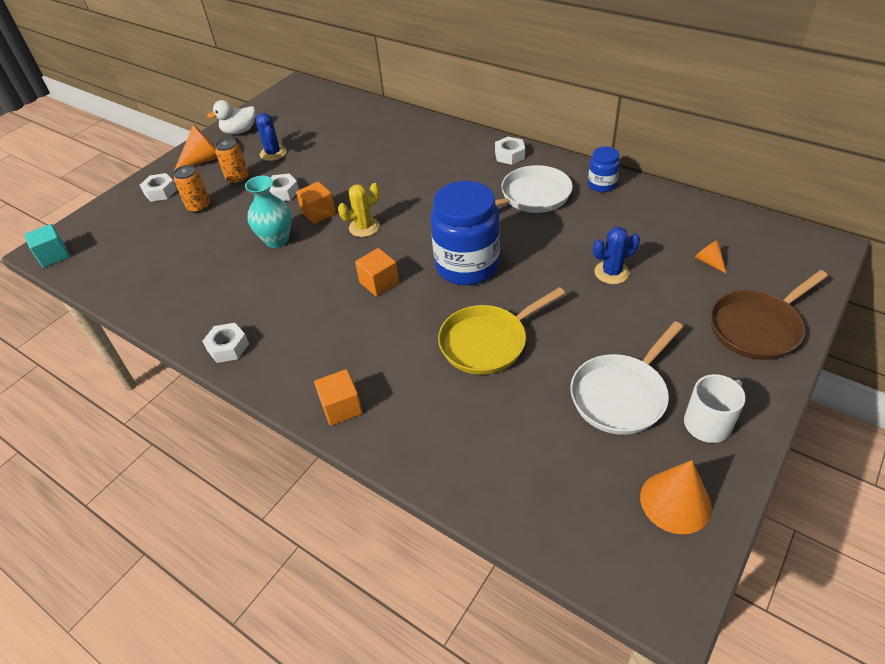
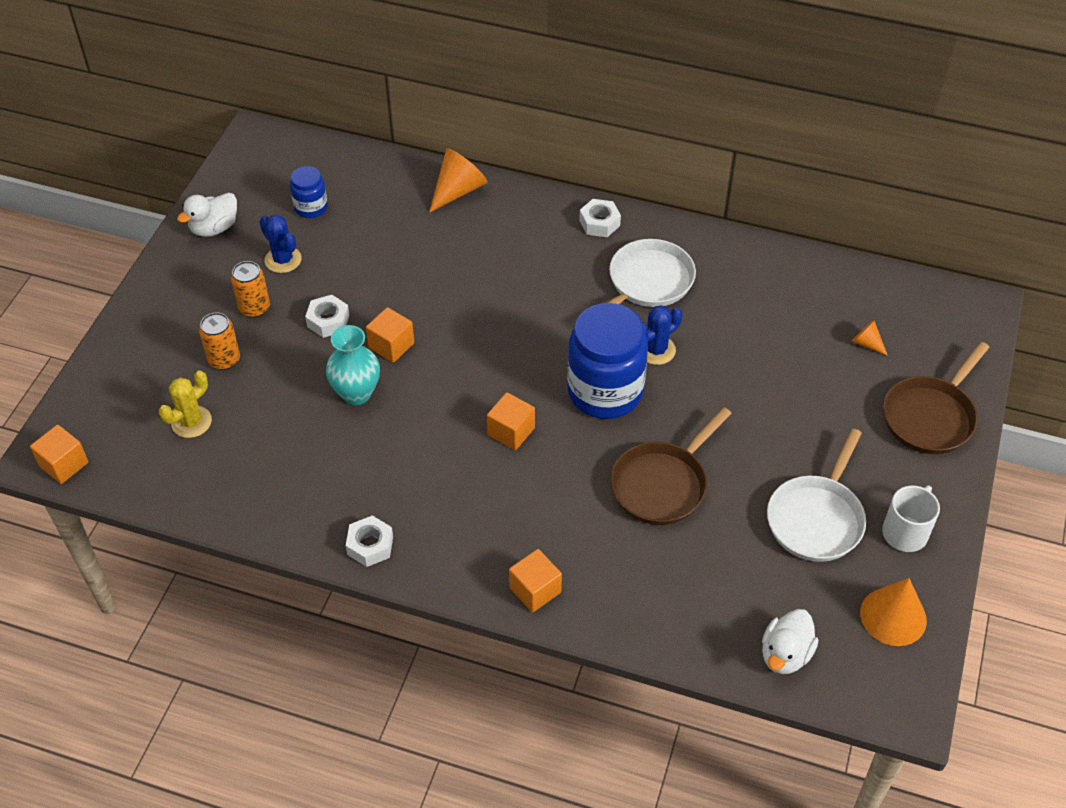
camera: 20 degrees left, 5 degrees up
(54, 256) = (64, 464): turquoise cube -> orange cube
(160, 192) = (155, 344): white nut -> none
(204, 160) = (189, 283): orange cone -> orange cone (458, 190)
(364, 227) = (459, 358): yellow cactus -> yellow cactus (191, 422)
(488, 342) = (662, 484): yellow pan -> brown pan
(551, 515) = (785, 654): none -> white duck
(601, 185) = (724, 254): blue jar -> blue jar (311, 207)
(611, 272) = (768, 374): blue cactus -> blue cactus (656, 350)

